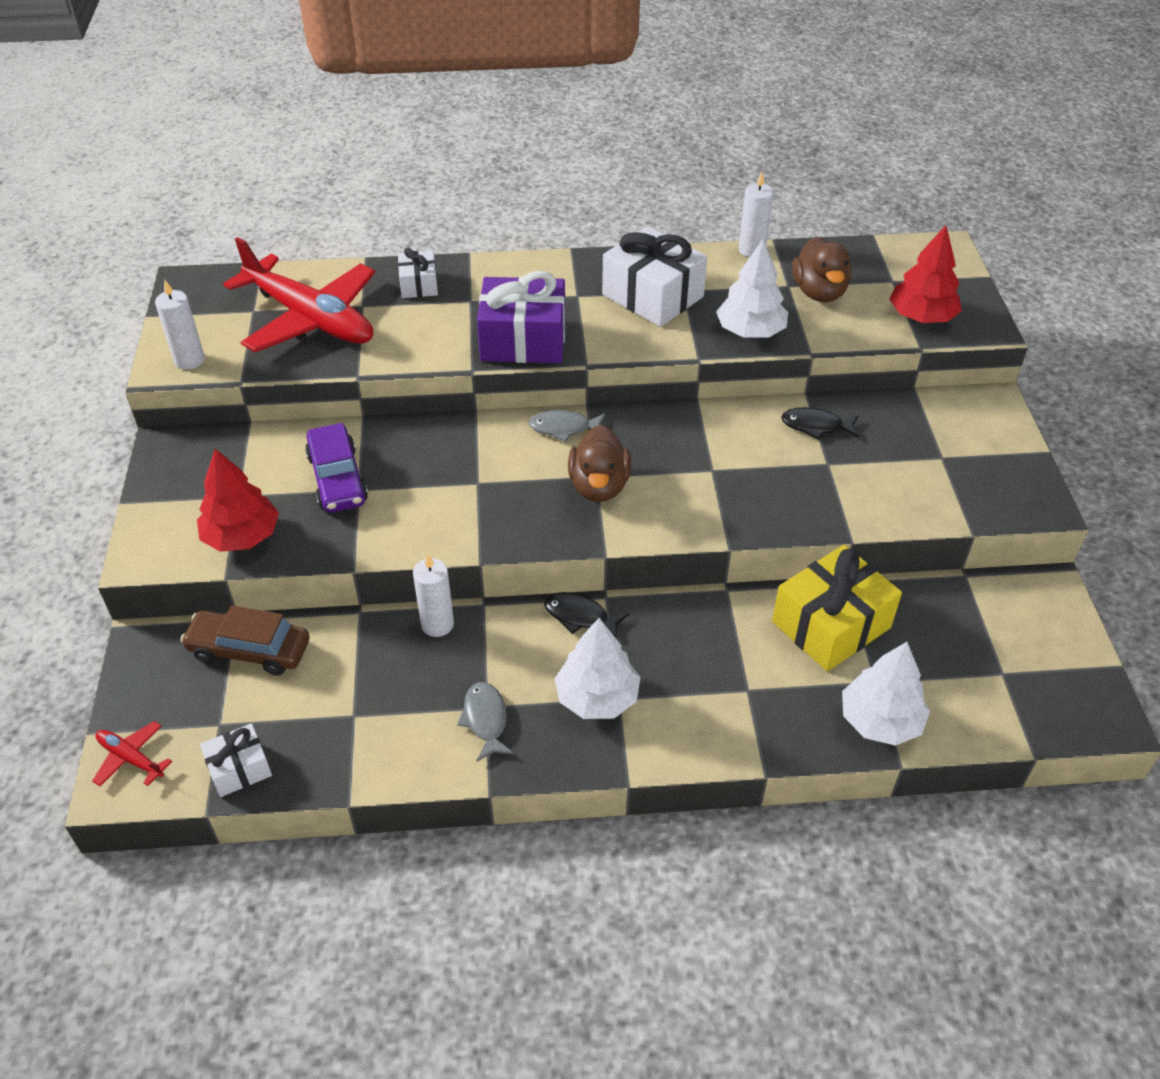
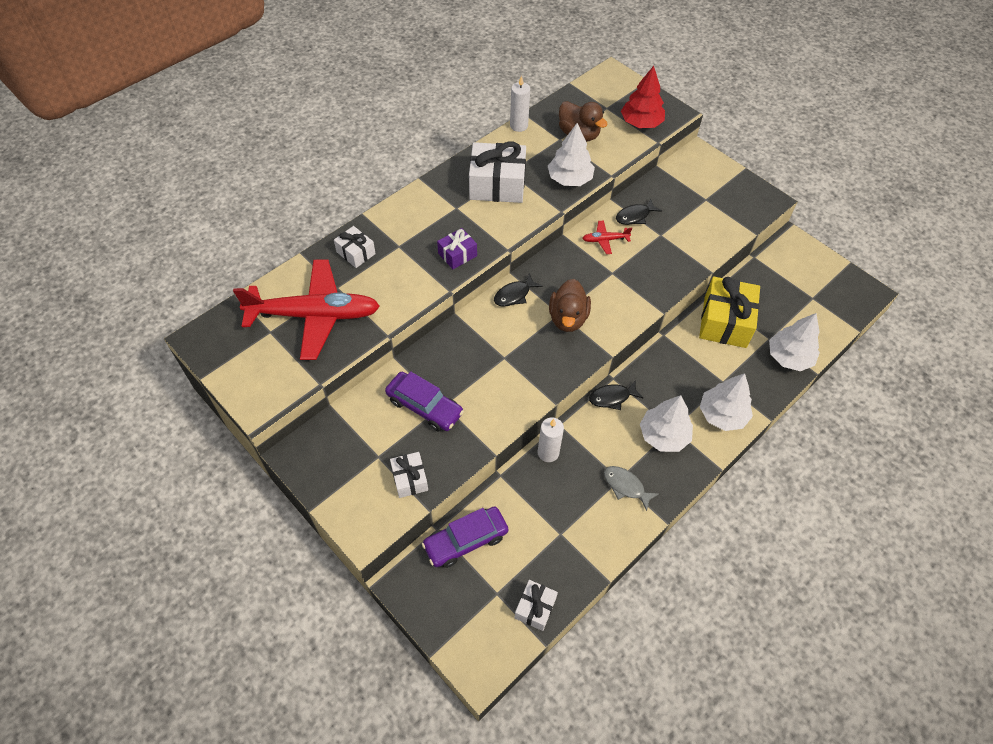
camera: 40 degrees left, 10 degrees up
(131, 758) = (471, 650): red plane -> red plane (605, 240)
(189, 360) = (269, 391): white candle -> none
(242, 536) = (410, 479): red tree -> white gift
(249, 650) = (466, 540): brown car -> purple car
(523, 340) = (457, 254): purple gift -> purple gift, size x0.53
(563, 428) = (514, 295): grey fish -> black fish
(599, 486) = (568, 318): brown duck -> brown duck turned 45 degrees clockwise
(702, 725) = (722, 414): none -> white tree

